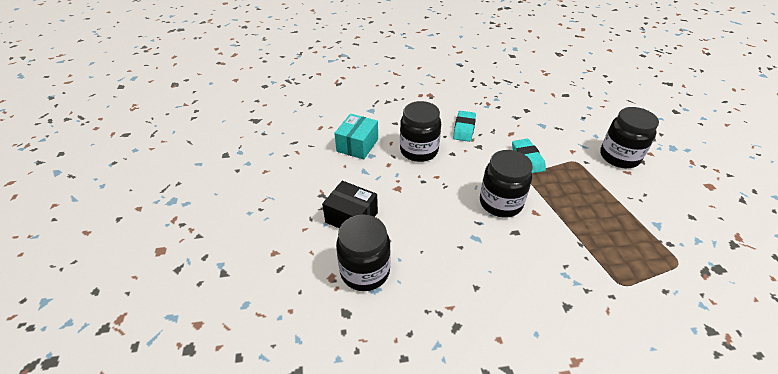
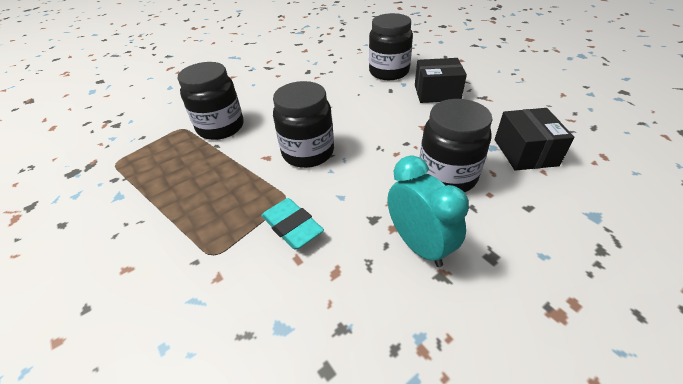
camera: 155 degrees right, 0 degrees up
(357, 145) = (525, 152): turquoise box -> black box
(464, 129) = (419, 245): turquoise eraser -> turquoise clock
(619, 157) = (129, 300): black jar -> black jar (221, 127)

